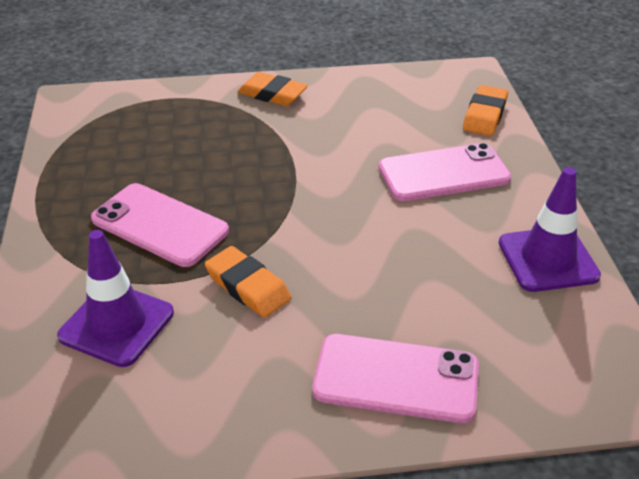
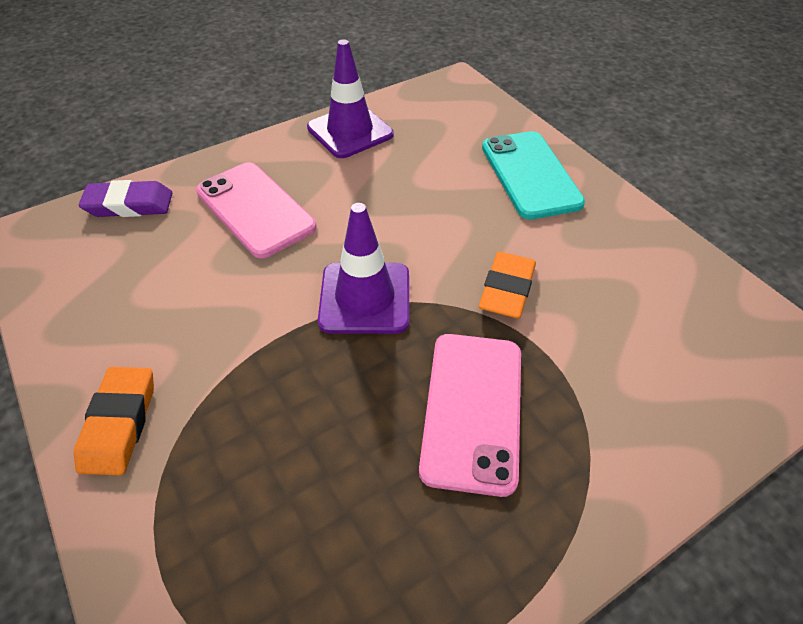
camera: 115 degrees left, 10 degrees up
(117, 324) = (629, 366): purple traffic cone -> purple traffic cone (365, 298)
(396, 379) = (530, 175): pink phone -> turquoise phone
(484, 115) = (129, 205): orange eraser -> purple eraser

